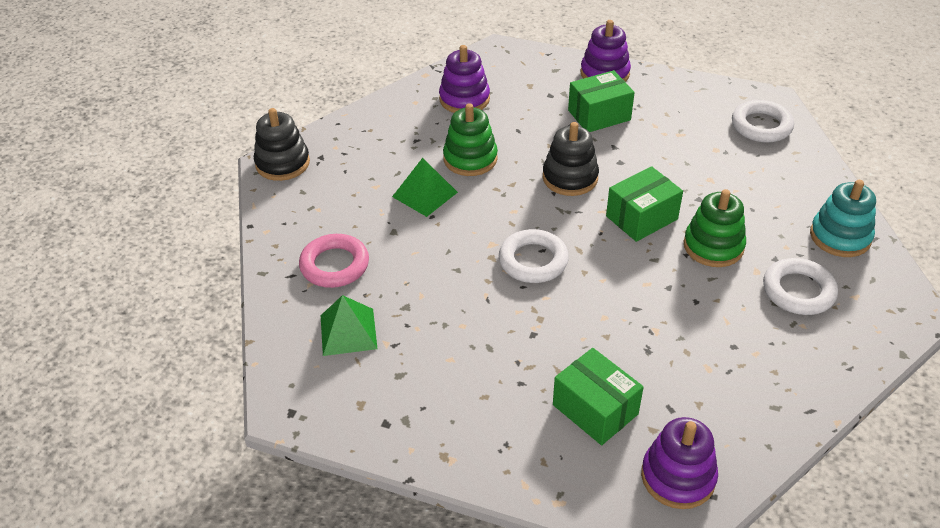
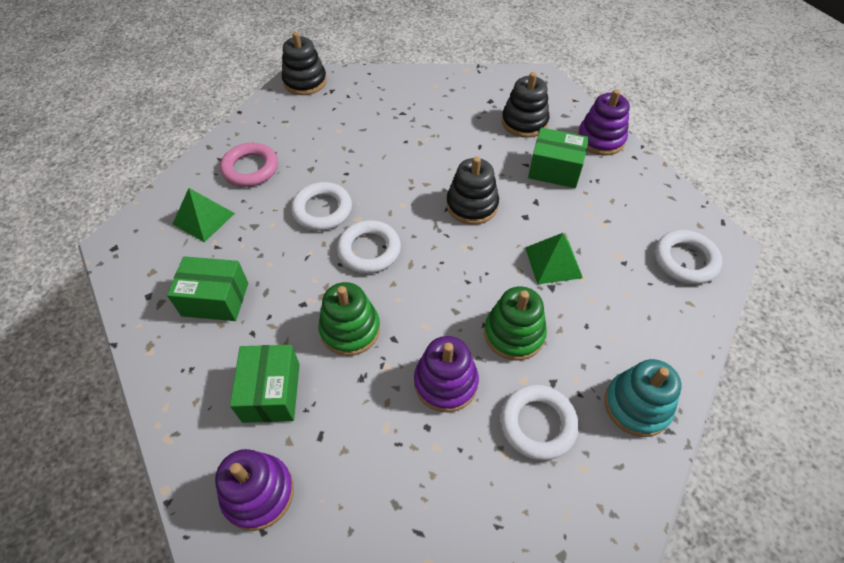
camera: 40 degrees right, 10 degrees up
(425, 194) = (360, 155): green pyramid -> green pyramid (553, 262)
(451, 256) = (322, 210): none -> white ring
(464, 99) = (470, 101): purple stacking toy -> purple stacking toy (445, 382)
(470, 159) = (420, 148): green stacking toy -> green stacking toy (350, 329)
(530, 92) = (524, 122): none -> black stacking toy
(641, 217) = (486, 271): green box -> green box (215, 299)

